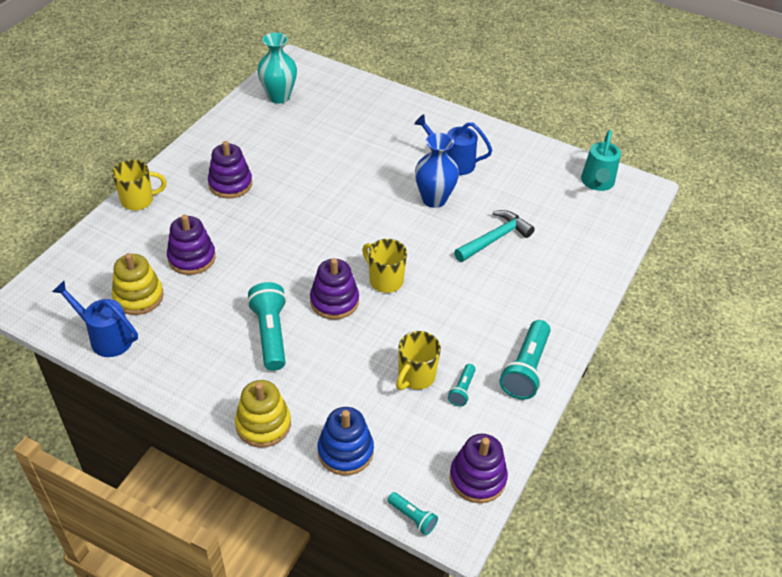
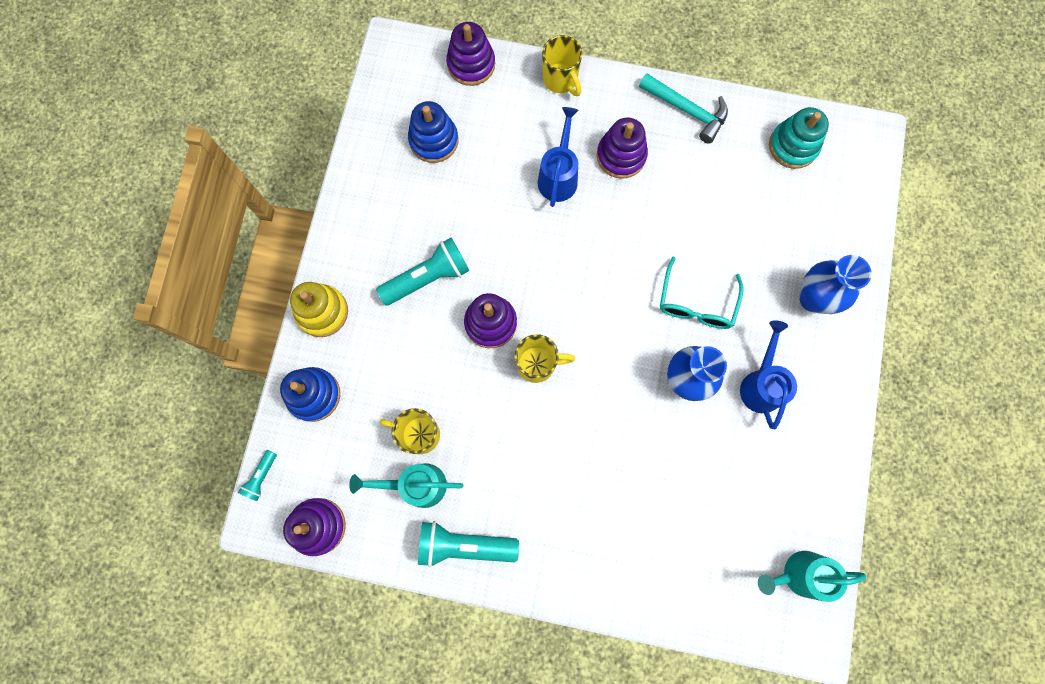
camera: 75 degrees right, 30 degrees up
(106, 338) = (376, 136): blue watering can -> blue watering can (559, 176)
(138, 297) = (434, 140): yellow stacking toy -> blue stacking toy
(192, 258) = (500, 165): purple stacking toy -> purple stacking toy (471, 64)
(279, 97) = (793, 146): turquoise vase -> turquoise stacking toy
(375, 177) = (696, 303): none -> turquoise glasses
(385, 280) = (537, 364): yellow mug -> yellow mug turned 60 degrees clockwise
(400, 120) = (813, 298): none -> blue vase
(462, 390) = (416, 485): turquoise flashlight -> turquoise watering can
(494, 239) = (646, 466): turquoise hammer -> turquoise hammer (687, 110)

